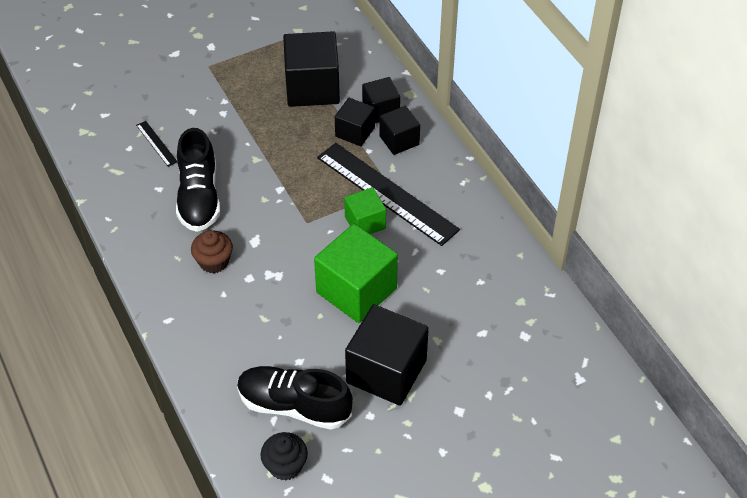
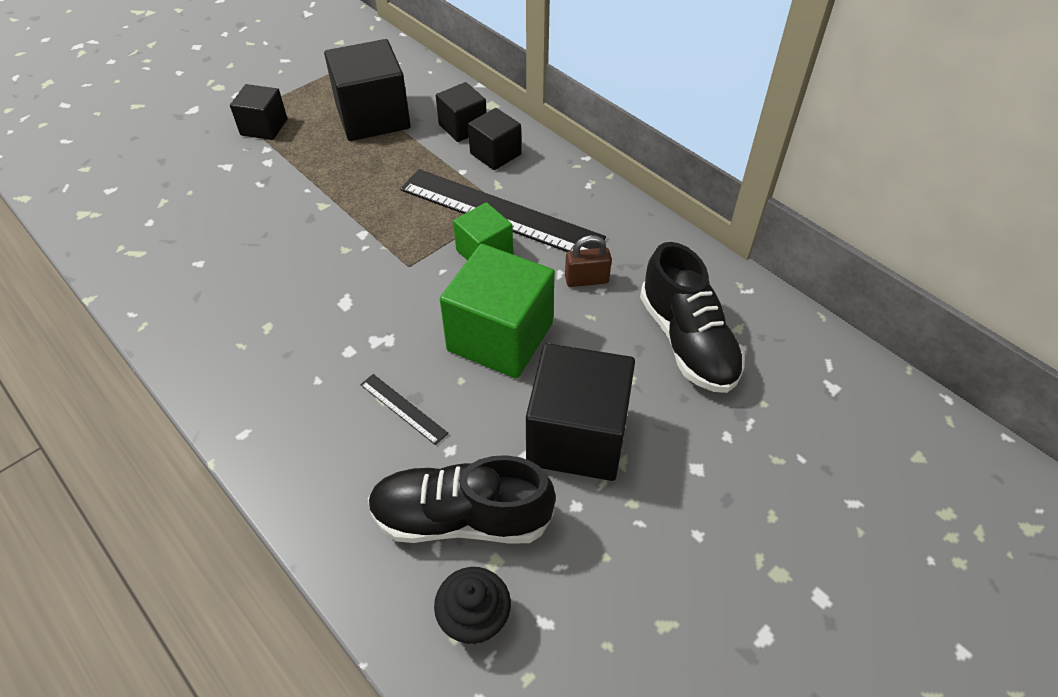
camera: 15 degrees left, 0 degrees up
(156, 143) = (186, 210): black ruler -> black ruler (403, 408)
(199, 197) = (256, 263): black shoe -> black shoe (687, 341)
(214, 262) = (294, 340): brown cupcake -> none
(355, 132) = (439, 154): black cube -> black cube (264, 127)
(433, 260) = (586, 279): none -> brown padlock

